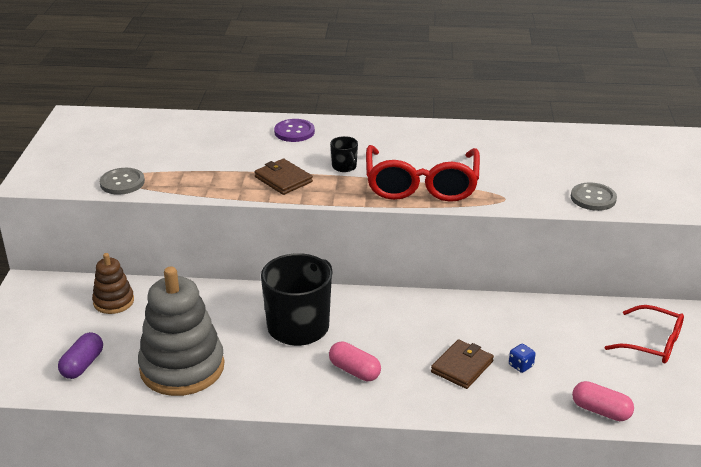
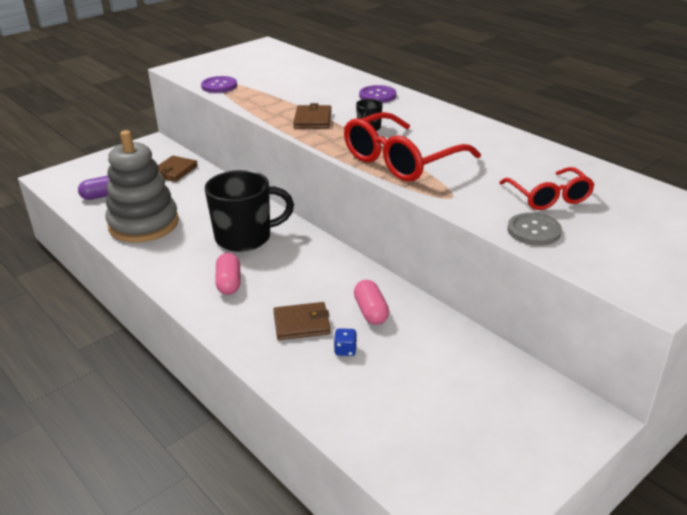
camera: 45 degrees right, 0 degrees up
(113, 301) = (174, 171): brown stacking toy -> brown wallet
(122, 182) = (219, 86): grey button -> purple button
(600, 411) = (349, 424): pink capsule -> pink capsule (371, 312)
(652, 343) = (490, 405): red glasses -> red glasses (548, 197)

